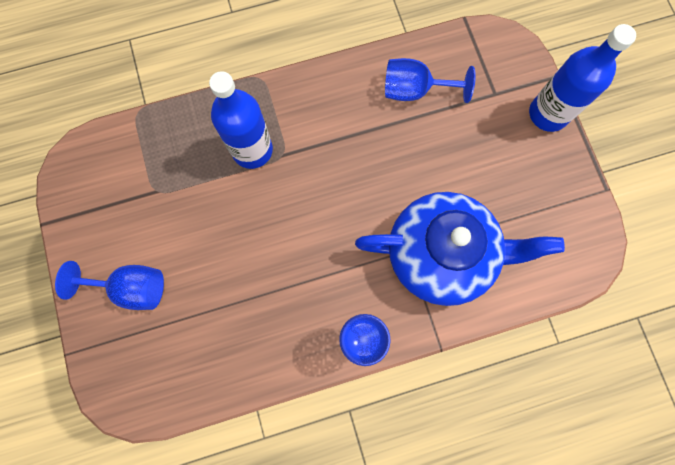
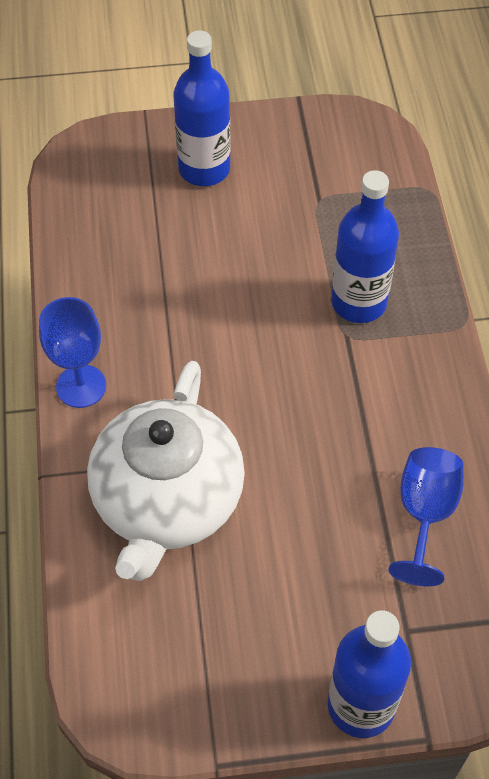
camera: 100 degrees right, 20 degrees down
(132, 287) = (204, 169): blue goblet -> blue bottle
(442, 254) = (167, 501): blue teapot -> white teapot

